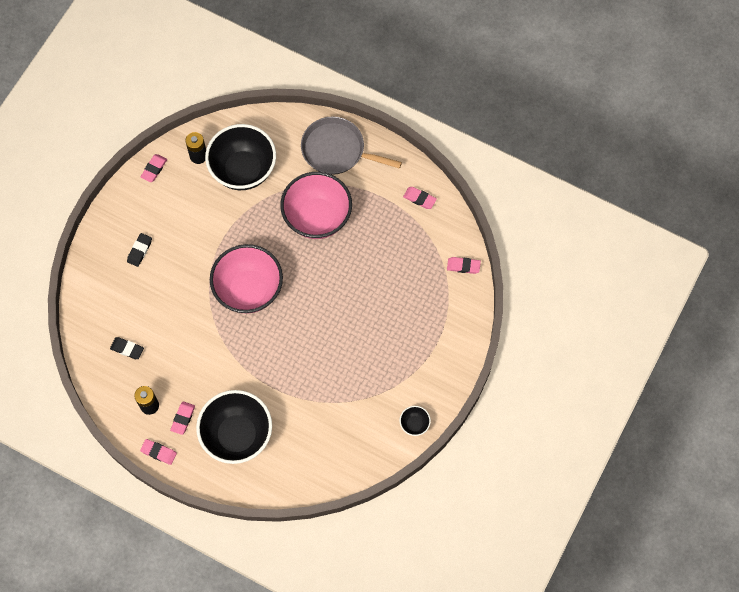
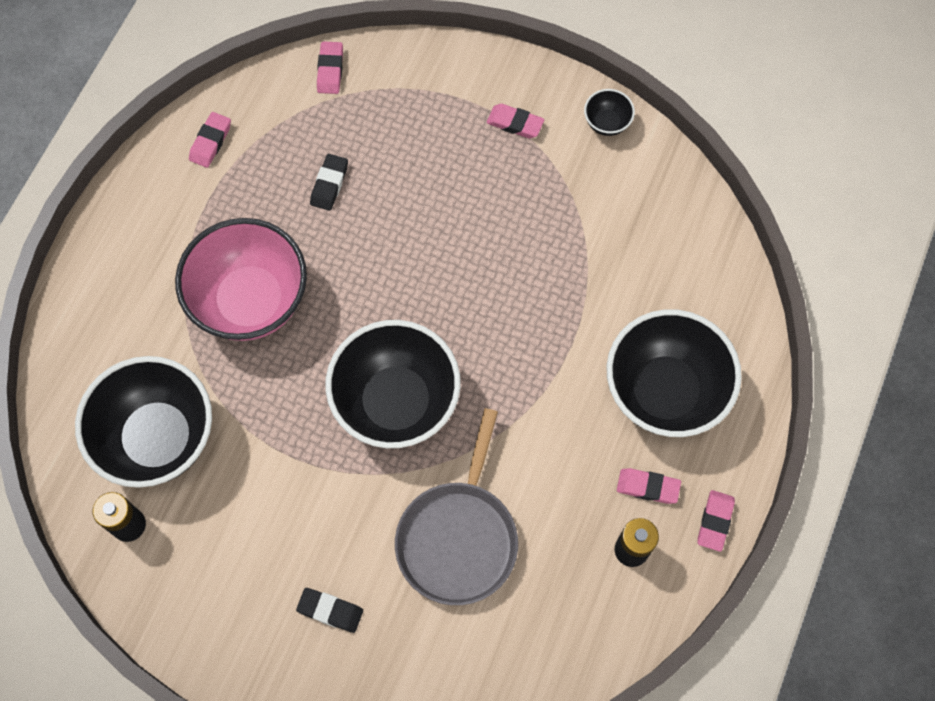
camera: 95 degrees left, 0 degrees up
(127, 349) = (529, 606): black eraser -> black eraser (329, 184)
(154, 169) = (157, 607): pink eraser -> pink eraser (515, 123)
(249, 290) = (396, 402): pink bowl -> black bowl
(336, 150) = (118, 281): grey pan -> grey pan (458, 538)

